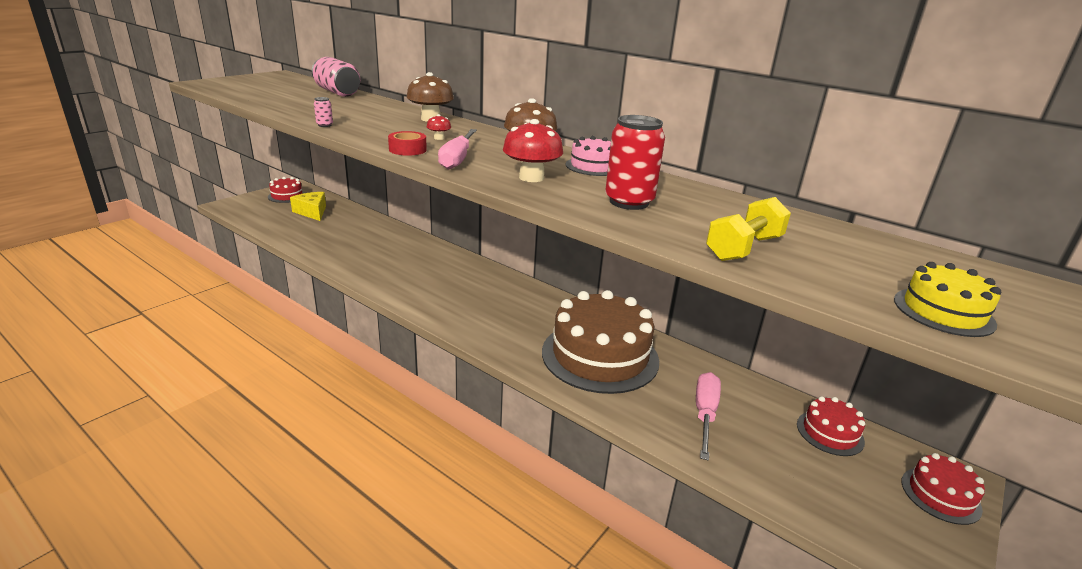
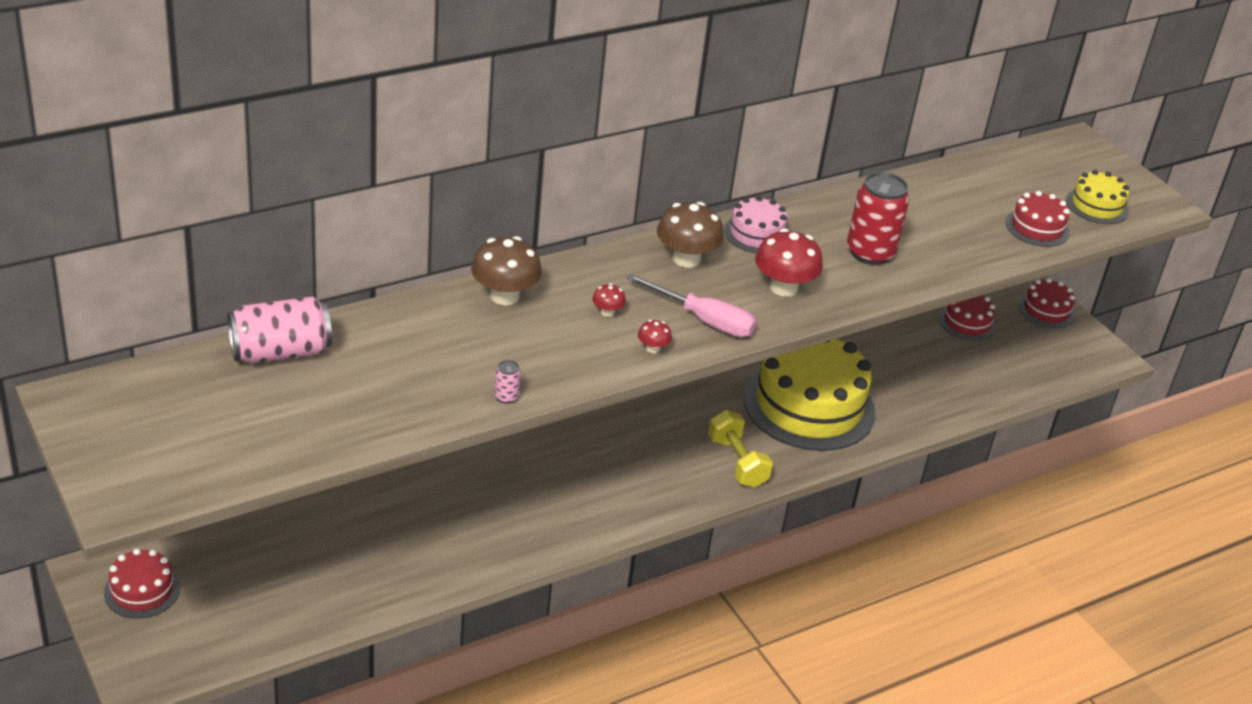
camera: 70 degrees left, 10 degrees up
(312, 212) = (250, 567): yellow cheese -> none
(407, 149) = (653, 348): red tape -> red mushroom
(600, 356) = (809, 405): brown cake -> yellow cake
(704, 414) = (922, 379): pink screwdriver -> none
(744, 248) = (985, 237): yellow dumbbell -> yellow dumbbell (737, 462)
(816, 275) = (1037, 227): none -> red cake

